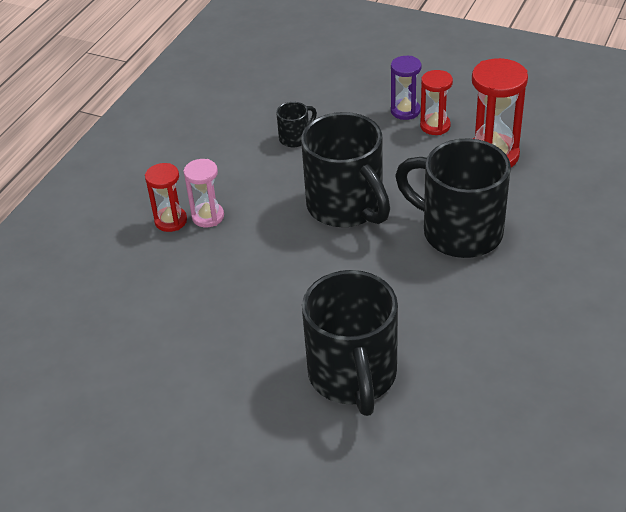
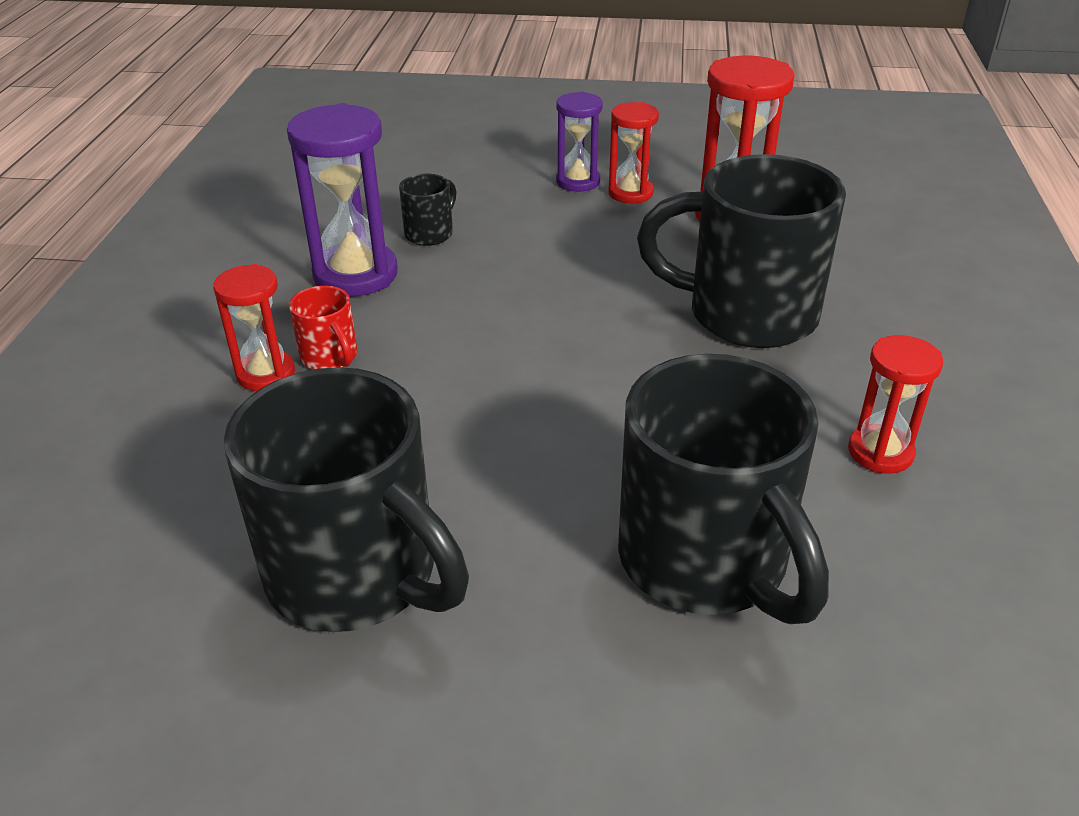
camera: 20 degrees left, 5 degrees down
(208, 216) = (330, 357): pink hourglass -> red mug
(241, 161) = (355, 275): none -> purple hourglass
(346, 207) = (556, 309): black mug -> black mug (356, 575)
(483, 336) = (880, 452): none -> red hourglass

